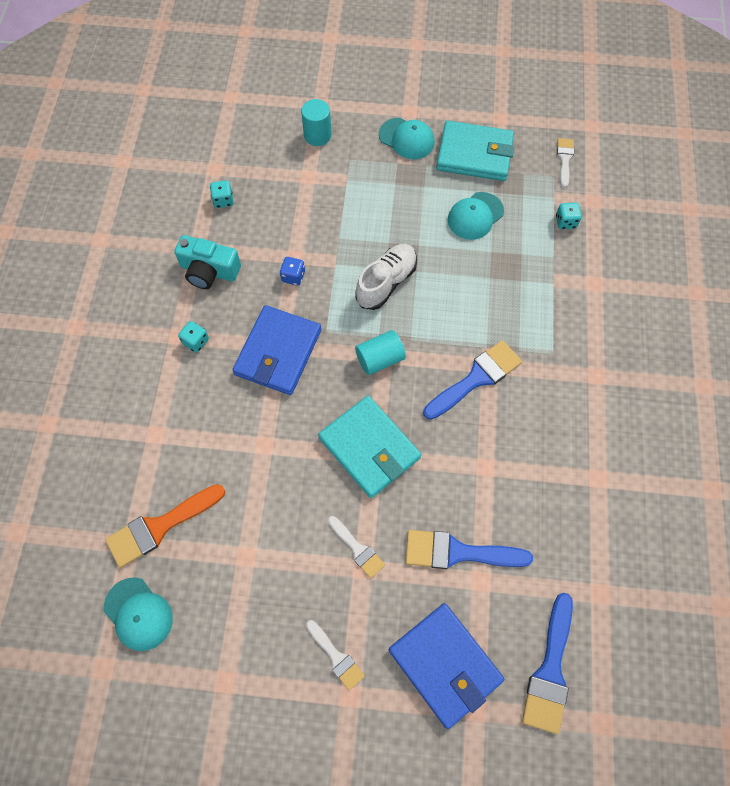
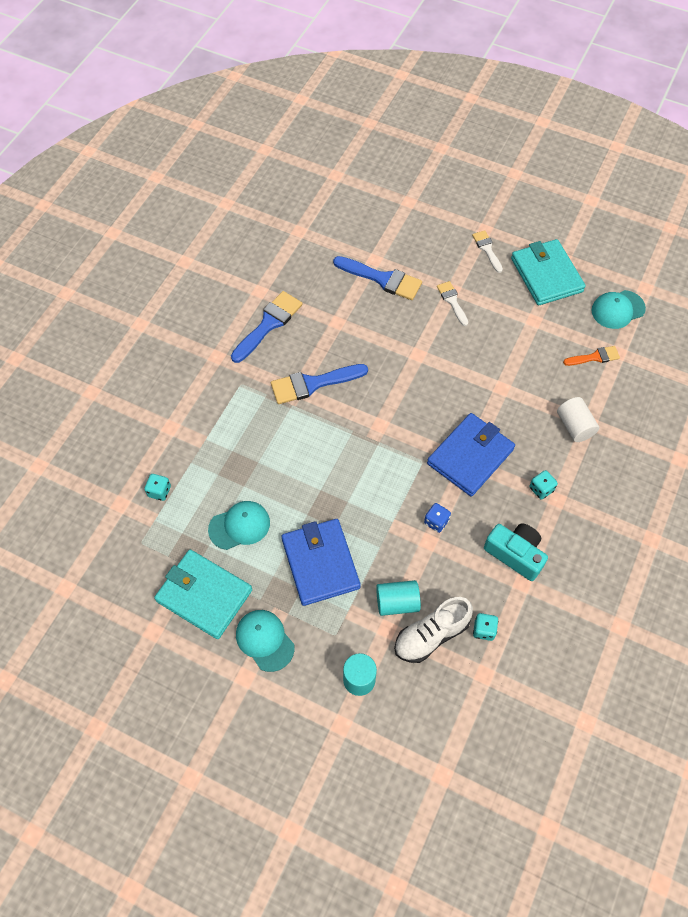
camera: 160 degrees left, 5 degrees down
(138, 614) = (617, 309): turquoise cap -> turquoise cap turned 90 degrees counterclockwise
(160, 526) = (594, 357): orange brush -> orange brush, size x0.58
(171, 424) = (574, 426): none -> white cylinder
(369, 448) = (419, 361): turquoise wallet -> turquoise wallet (546, 275)
(380, 359) = (385, 423): turquoise cylinder -> turquoise cylinder (397, 602)
(386, 282) = (352, 487): white shoe -> white shoe (431, 635)
(445, 664) = (418, 226): blue wallet -> blue wallet (320, 563)
(550, 670) = (353, 205): blue brush -> blue brush (268, 324)
(564, 159) = (118, 557): white brush -> none

